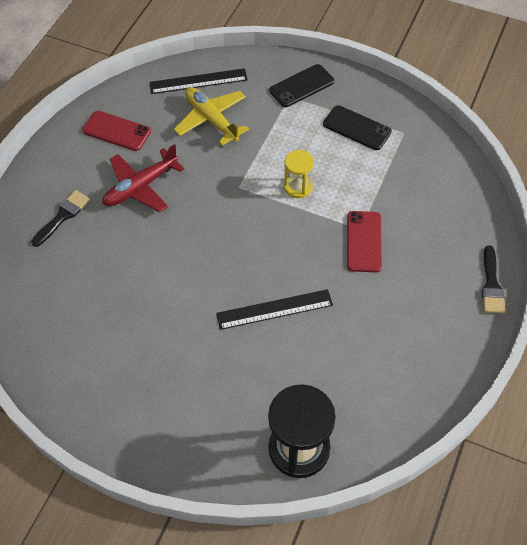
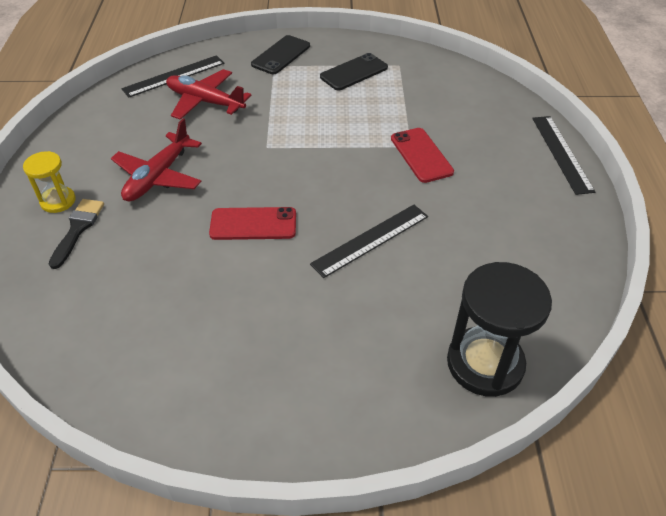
camera: 25 degrees left, 10 degrees down
(116, 131) = (105, 137): red phone -> red phone (253, 224)
(211, 119) = (205, 102): yellow plane -> red plane
(298, 187) = (327, 131): yellow hourglass -> yellow hourglass (58, 201)
(357, 128) = (354, 72): black phone -> black phone turned 45 degrees counterclockwise
(491, 285) = (562, 153): black brush -> black ruler

